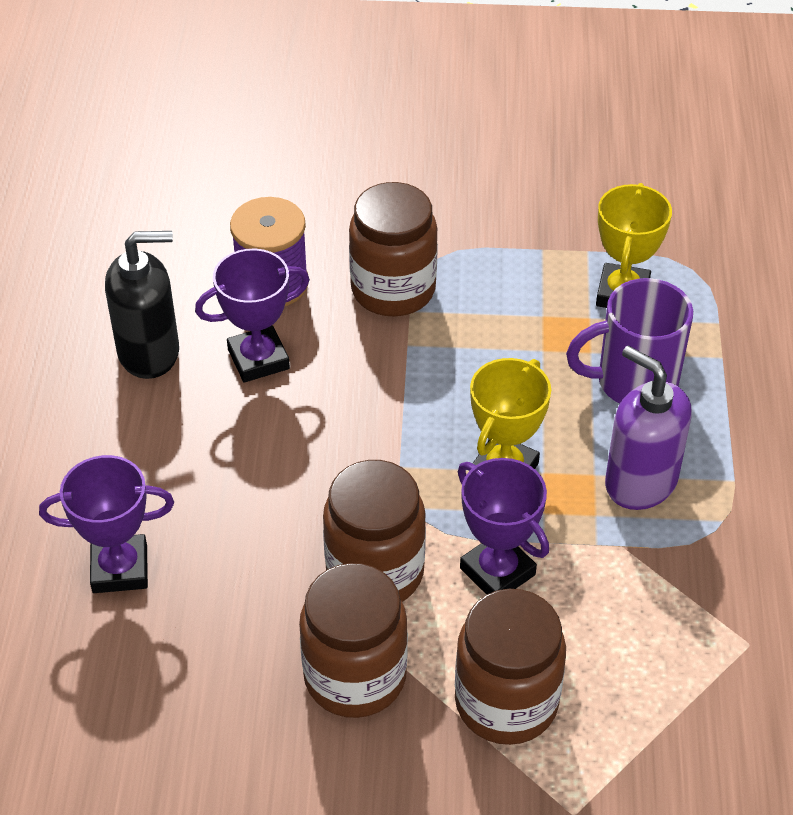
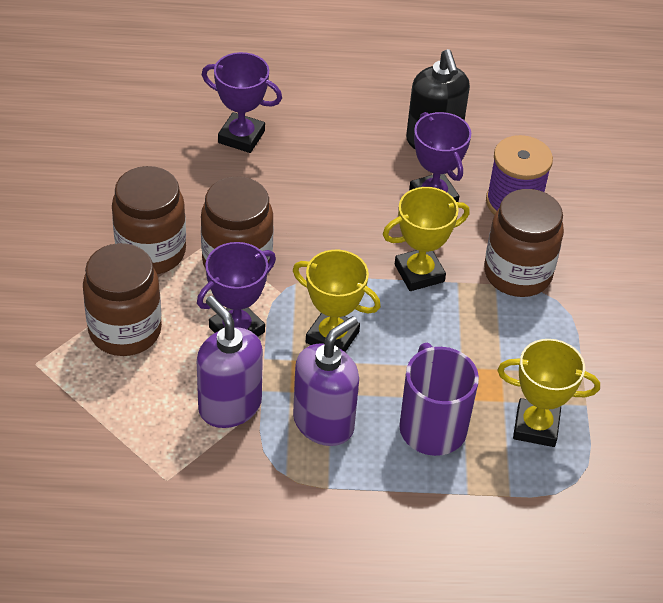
camera: 85 degrees right, 0 degrees up
(120, 569) = (241, 137): purple trophy -> purple trophy turned 60 degrees counterclockwise
(393, 380) = (419, 273): none -> yellow trophy
(625, 578) = (229, 406): none -> purple soap dispenser

